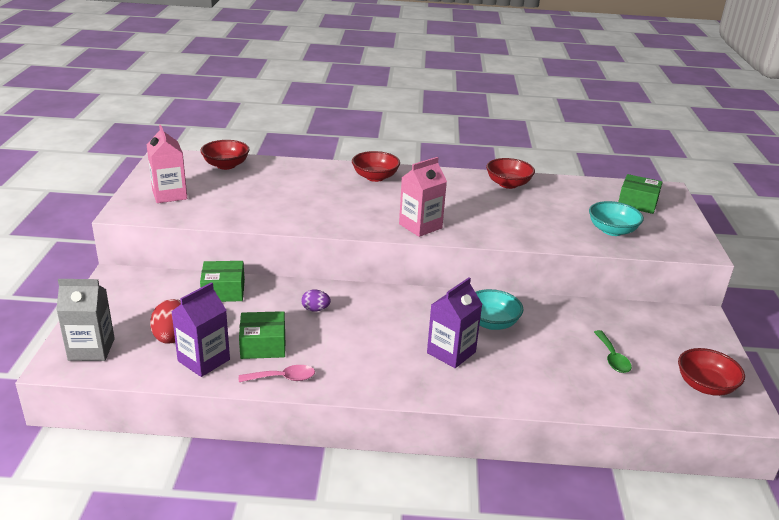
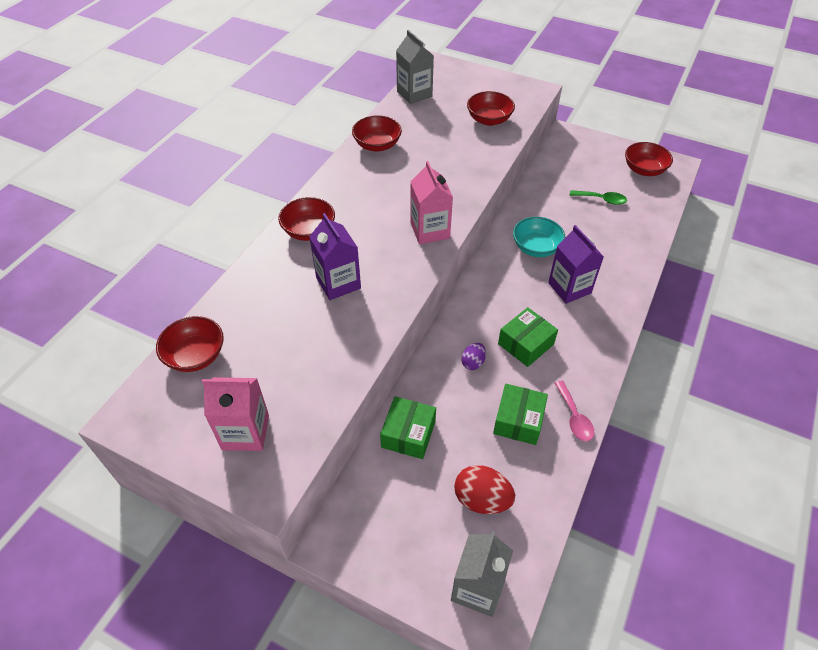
camera: 65 degrees left, 20 degrees up
(204, 360) = (529, 478): purple carton -> purple carton (338, 283)
(283, 378) = (574, 417): pink spoon -> pink spoon turned 150 degrees clockwise
(603, 187) = (414, 94): none -> grey carton
(612, 230) = (489, 120): turquoise bowl -> red bowl
(637, 203) = (450, 87): green box -> green box (525, 344)

